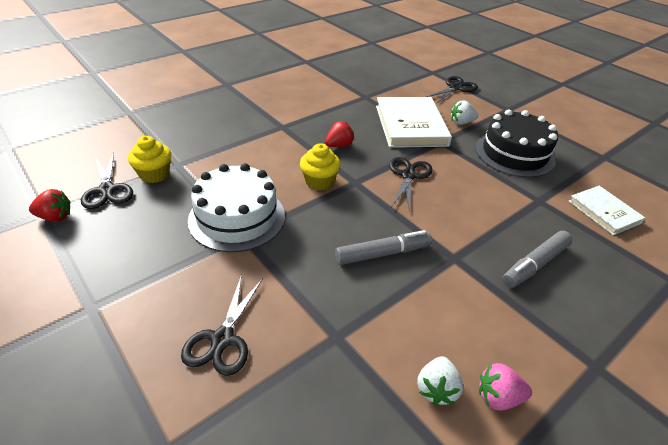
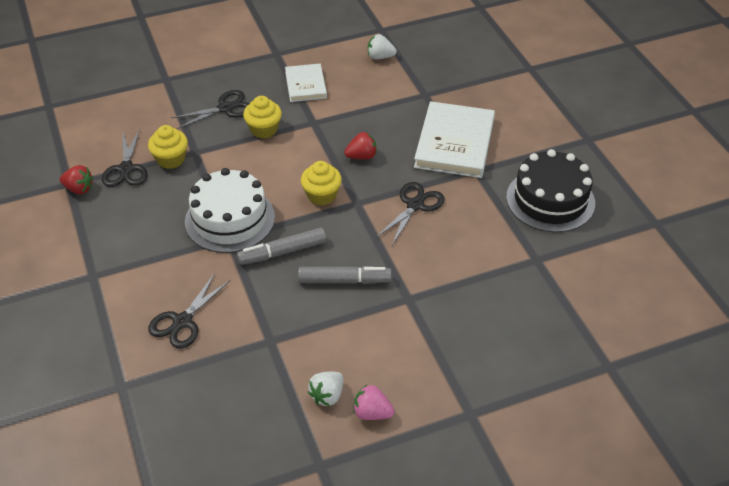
camera: 20 degrees right, 5 degrees up
(239, 138) = (264, 130): none -> yellow cupcake
(456, 88) = (544, 97): black scissors -> black scissors (225, 108)
(461, 122) = (517, 149): white strawberry -> white strawberry (380, 57)
(535, 264) = (481, 321): grey marker -> grey marker (283, 252)
(604, 212) = (597, 285): white book -> white book (305, 85)

